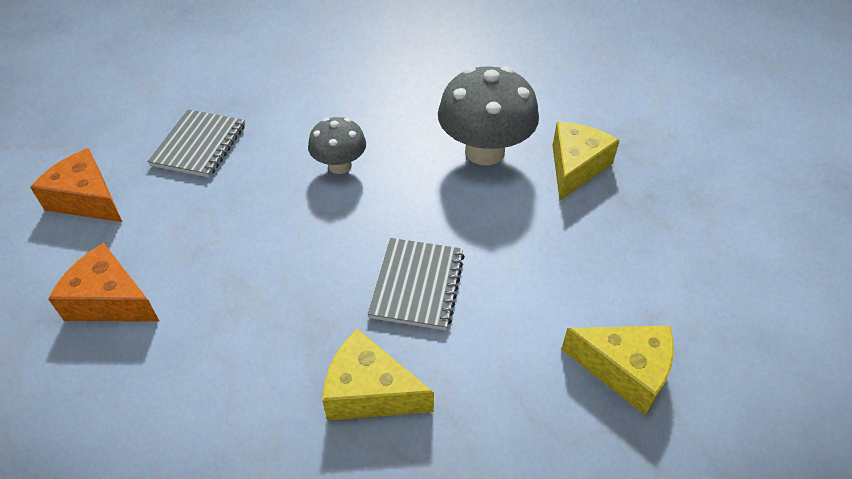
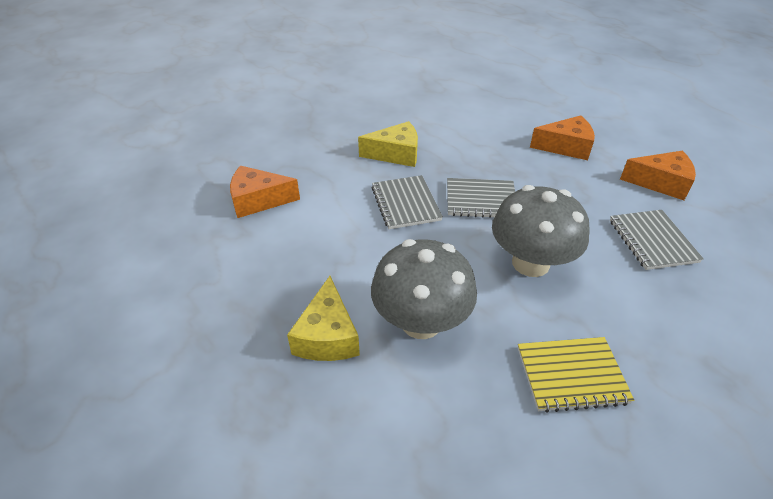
camera: 155 degrees right, 5 degrees down
(319, 255) = (480, 200): none -> grey notebook
(340, 165) = (530, 263): grey mushroom -> grey mushroom, size x1.74
(394, 84) = (571, 375): none -> yellow notebook
(624, 370) = (258, 200): yellow cheese -> orange cheese

